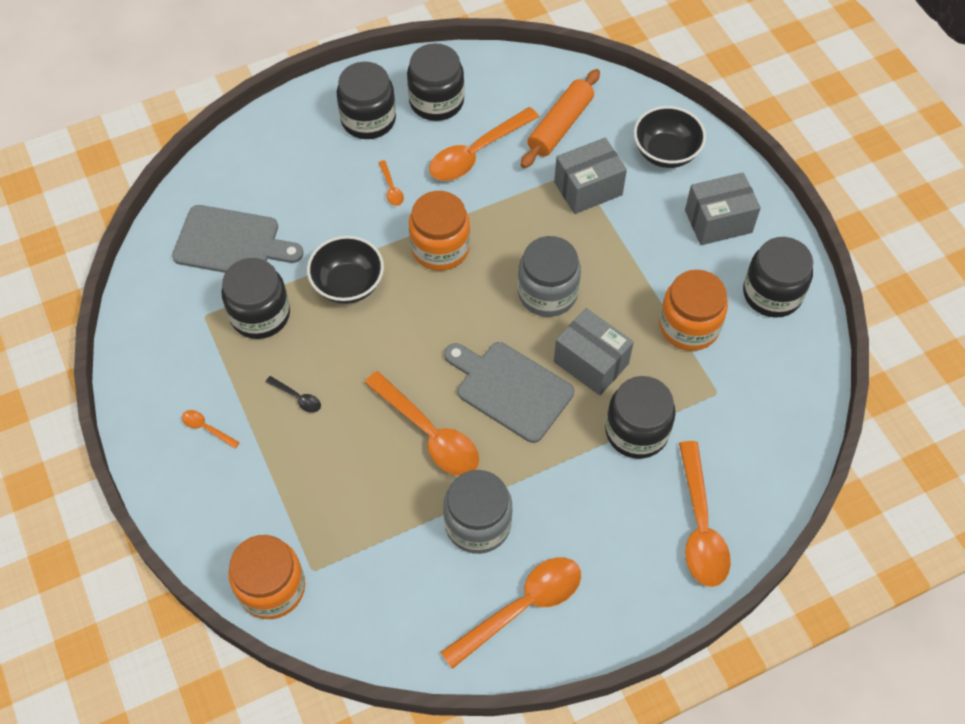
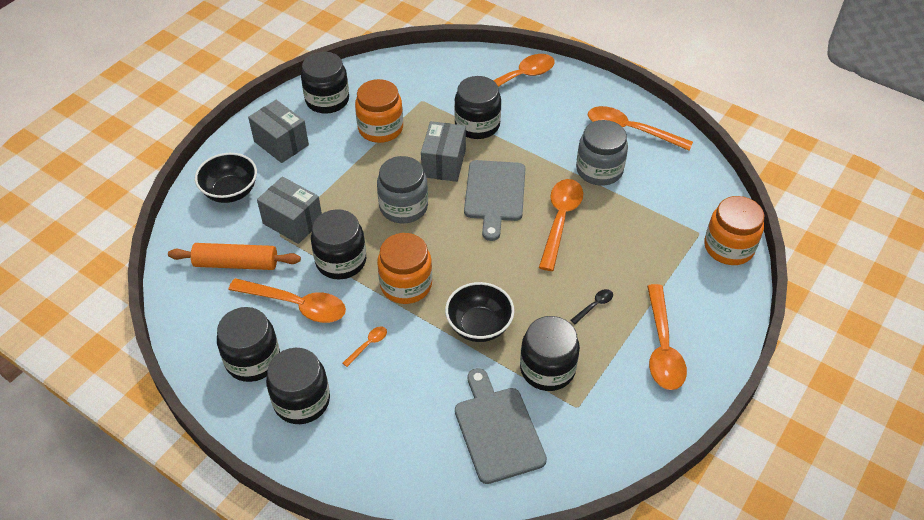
camera: 120 degrees left, 10 degrees down
(206, 428) = (662, 347): orange spoon -> orange spoon, size x2.27
(297, 398) = (594, 305): black spoon -> black spoon turned 45 degrees clockwise
(507, 208) = (341, 261): none -> black jar

